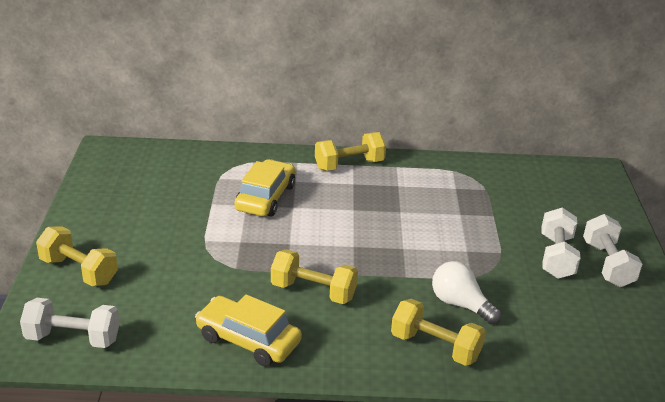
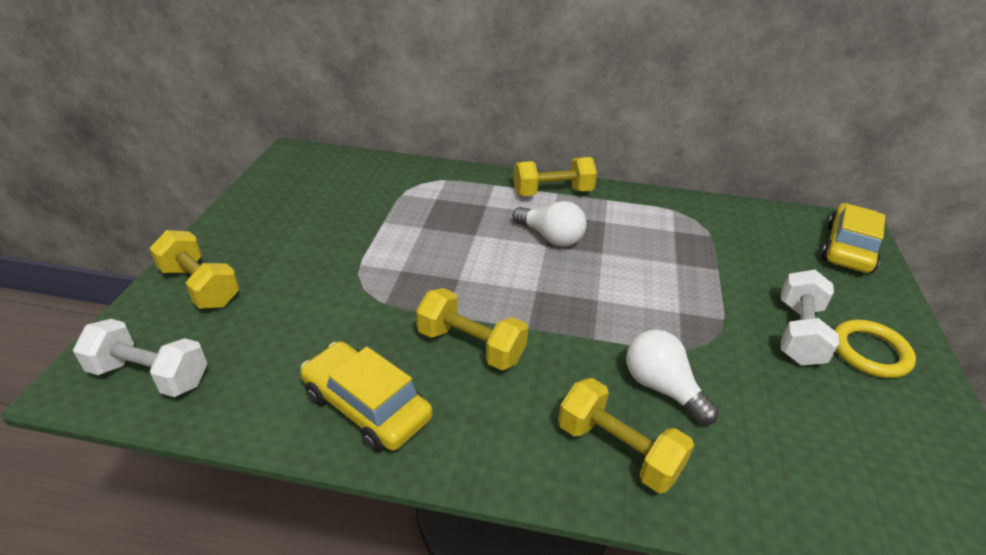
camera: 10 degrees right, 5 degrees up
(265, 197) = (447, 220): yellow car -> yellow car (848, 248)
(356, 203) = (551, 237): none -> white light bulb
(607, 264) = (870, 352): white dumbbell -> yellow ring

